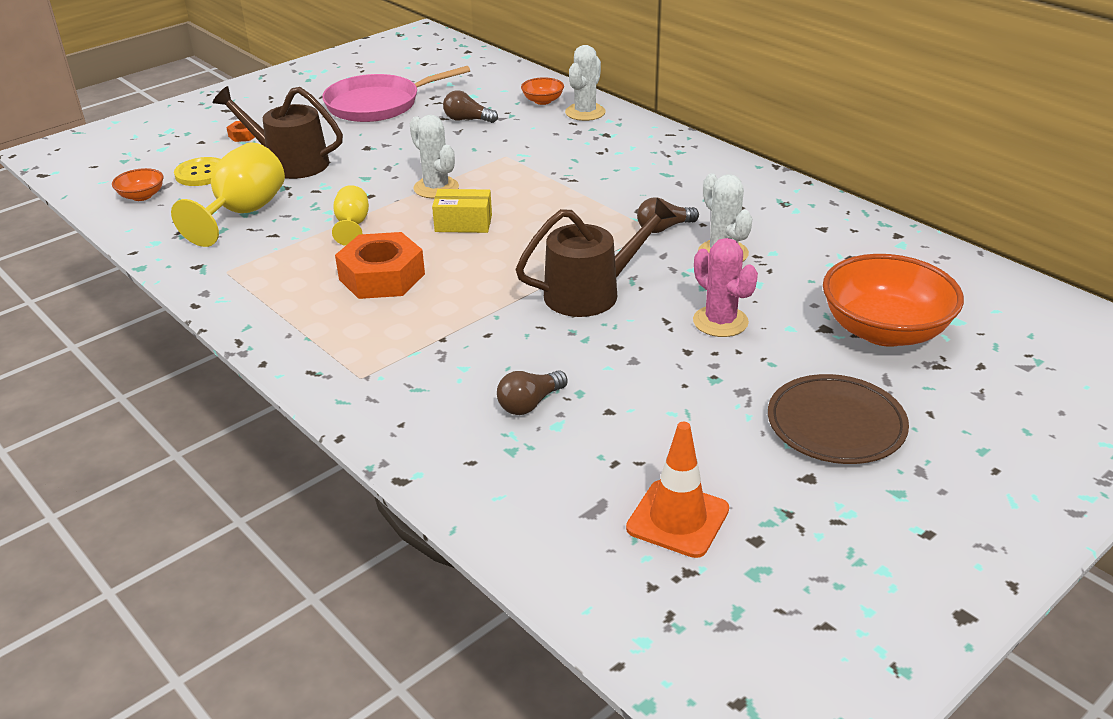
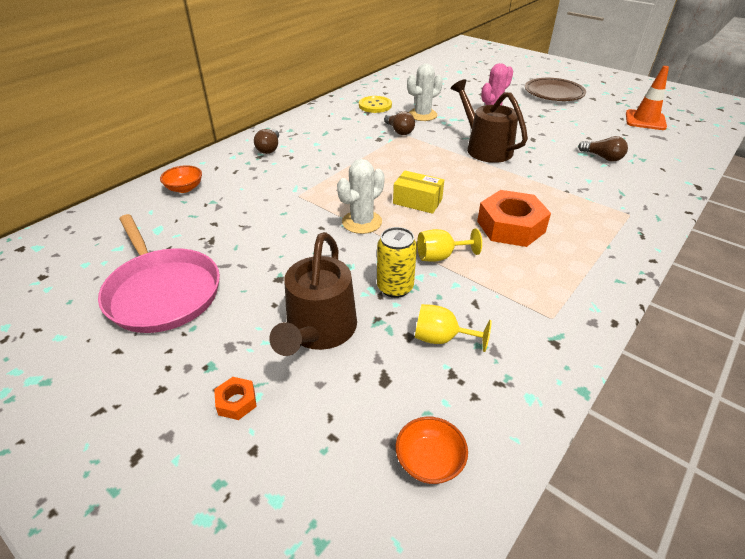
camera: 100 degrees left, 5 degrees up
(201, 173) = (355, 412): yellow button -> yellow button (375, 106)
(243, 213) = (441, 338): yellow goblet -> yellow goblet, size x0.56
(320, 198) = (395, 287): none -> yellow can
(463, 223) = (417, 201): yellow box -> yellow box turned 60 degrees counterclockwise
(467, 120) = (219, 224): brown light bulb -> brown light bulb (269, 148)
(585, 112) = (215, 167): white cactus -> none
(884, 331) = (476, 83): orange bowl -> none

